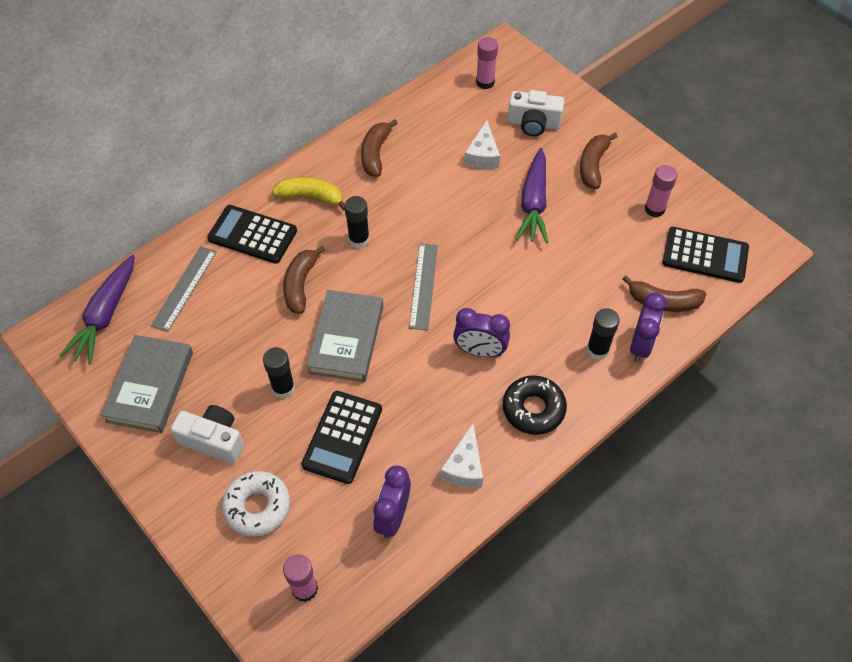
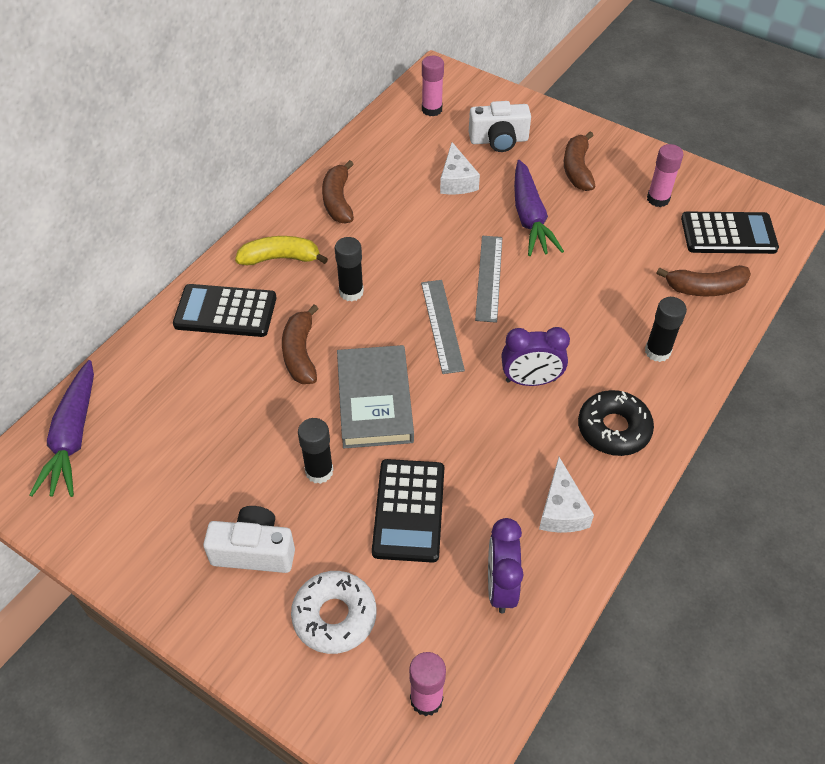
camera: 15 degrees left, 5 degrees down
(150, 386) = (154, 507): grey book -> none
(184, 288) = (162, 386): grey ruler -> grey ruler (489, 278)
(640, 345) = (700, 337): purple clock -> none

